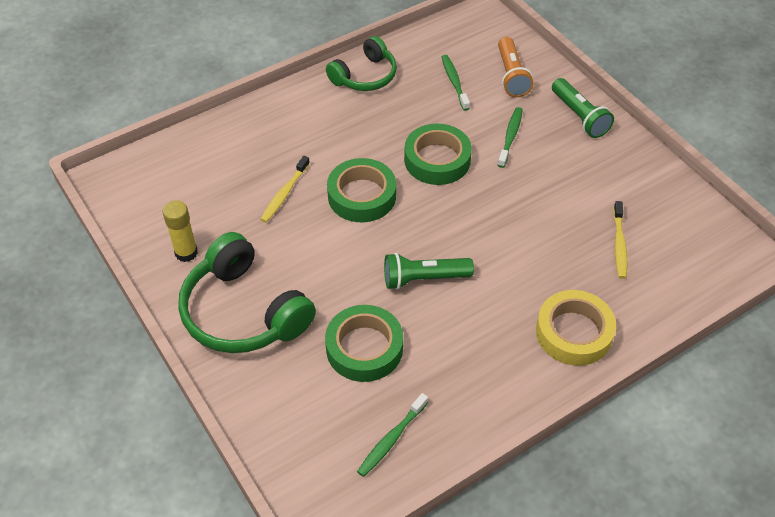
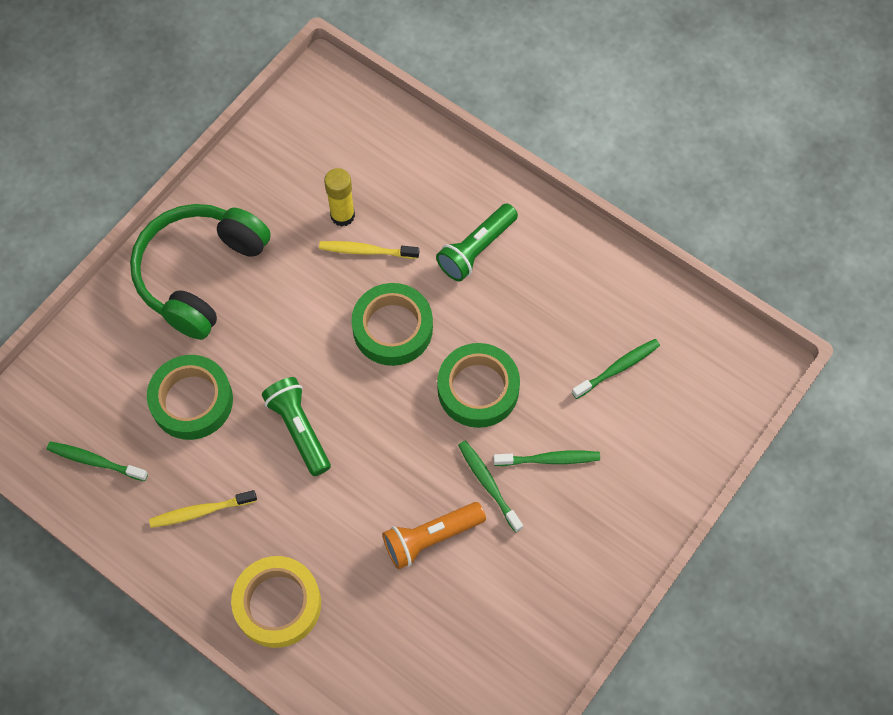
camera: 70 degrees right, 15 degrees up
(186, 253) = (254, 192): yellow glue stick -> yellow glue stick (342, 215)
(365, 76) = (584, 265): green headphones -> none
(511, 76) = (659, 431): orange flashlight -> orange flashlight (431, 537)
(517, 175) = (488, 484): none -> green toothbrush
(579, 116) = (619, 532): green flashlight -> green flashlight (476, 249)
(619, 244) = (422, 626): yellow toothbrush -> yellow toothbrush (201, 511)

